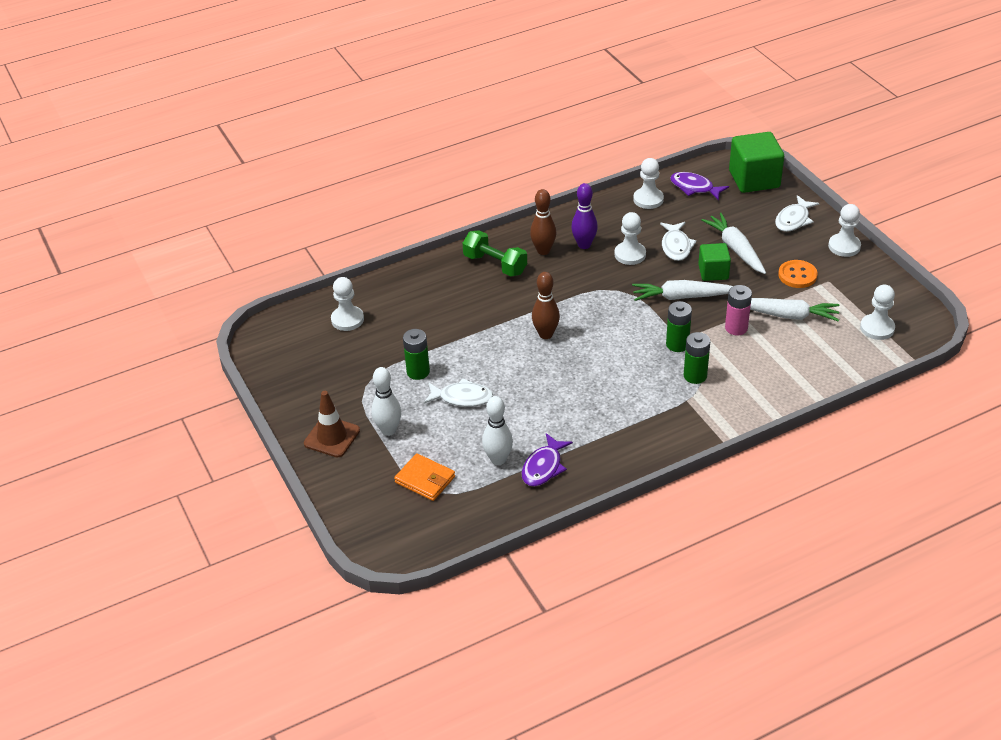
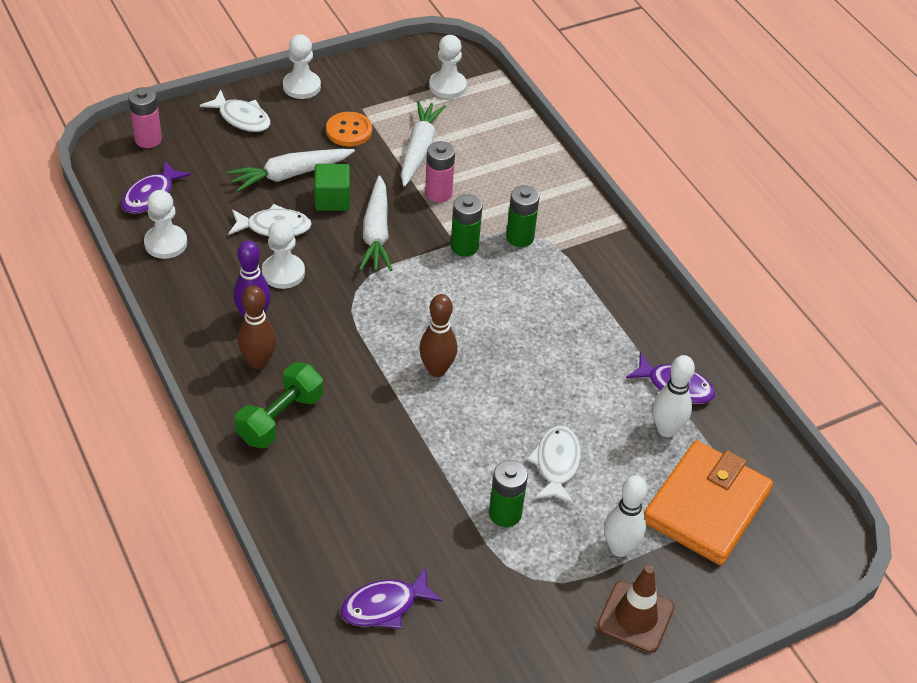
camera: 95 degrees left, 5 degrees up
(347, 319) = (385, 606): white pawn -> purple fish
(425, 479) = (706, 506): orange wallet -> orange wallet, size x1.77
(754, 179) = (148, 139): green cube -> pink battery

